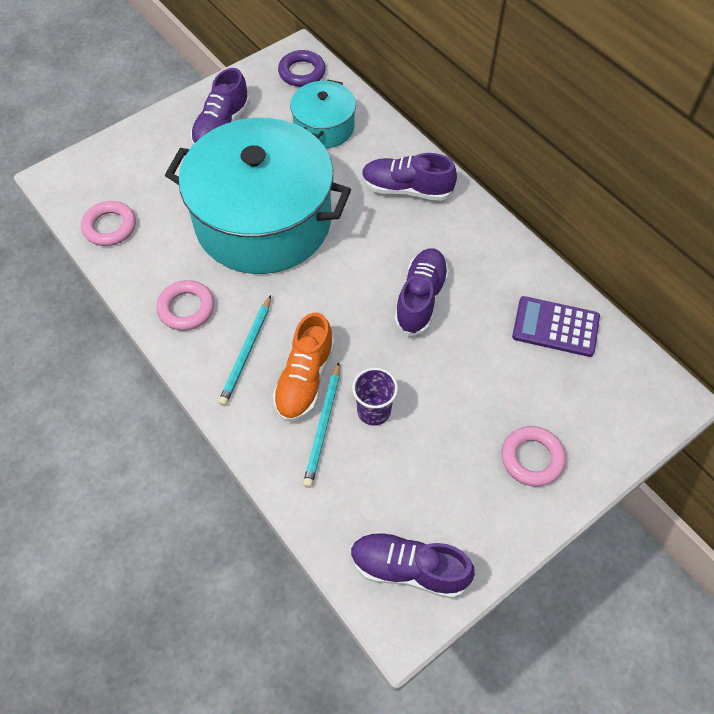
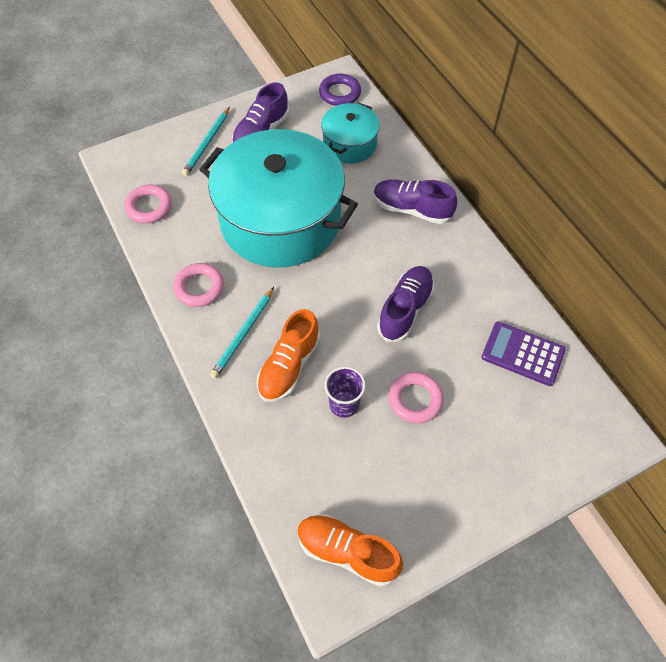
camera: 10 degrees right, 0 degrees up
(323, 426) = (297, 411): turquoise pencil -> turquoise pencil (207, 143)
(408, 569) = (347, 552): purple shoe -> orange shoe
(532, 458) = (478, 470): pink ring -> pink ring (415, 399)

